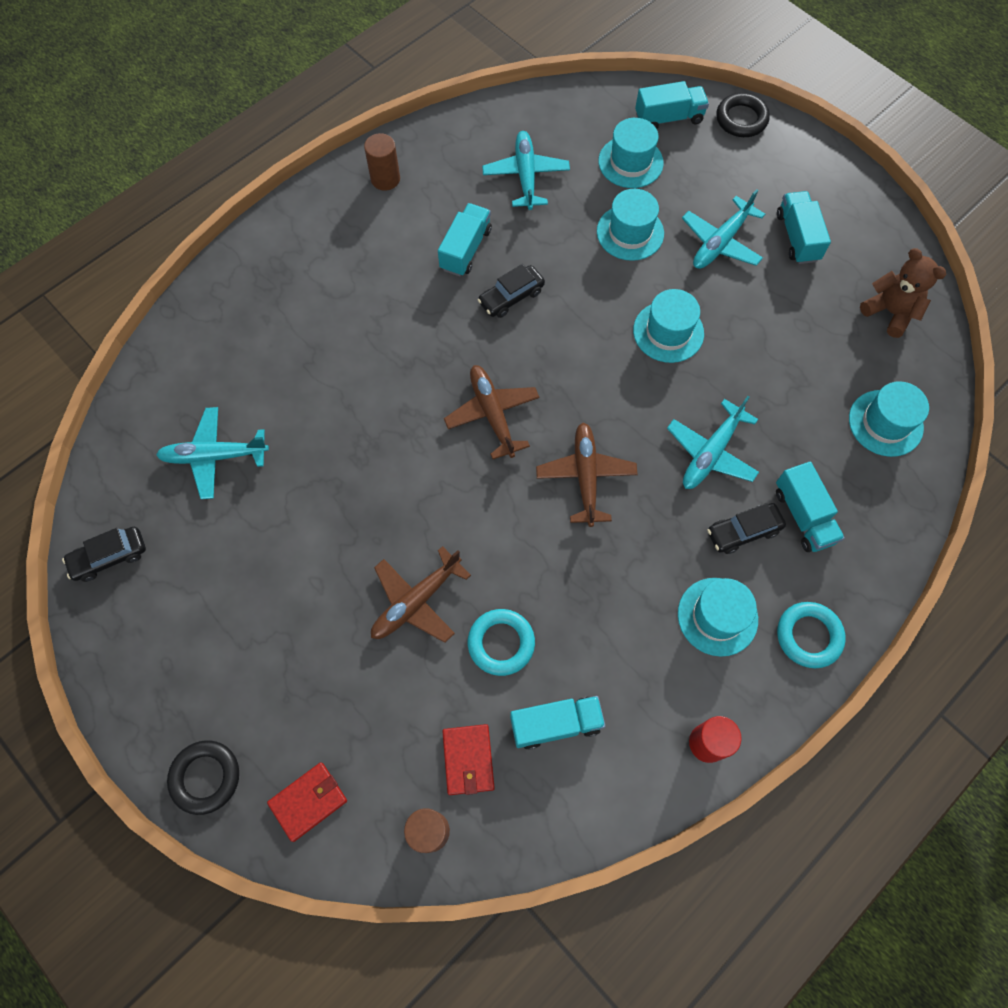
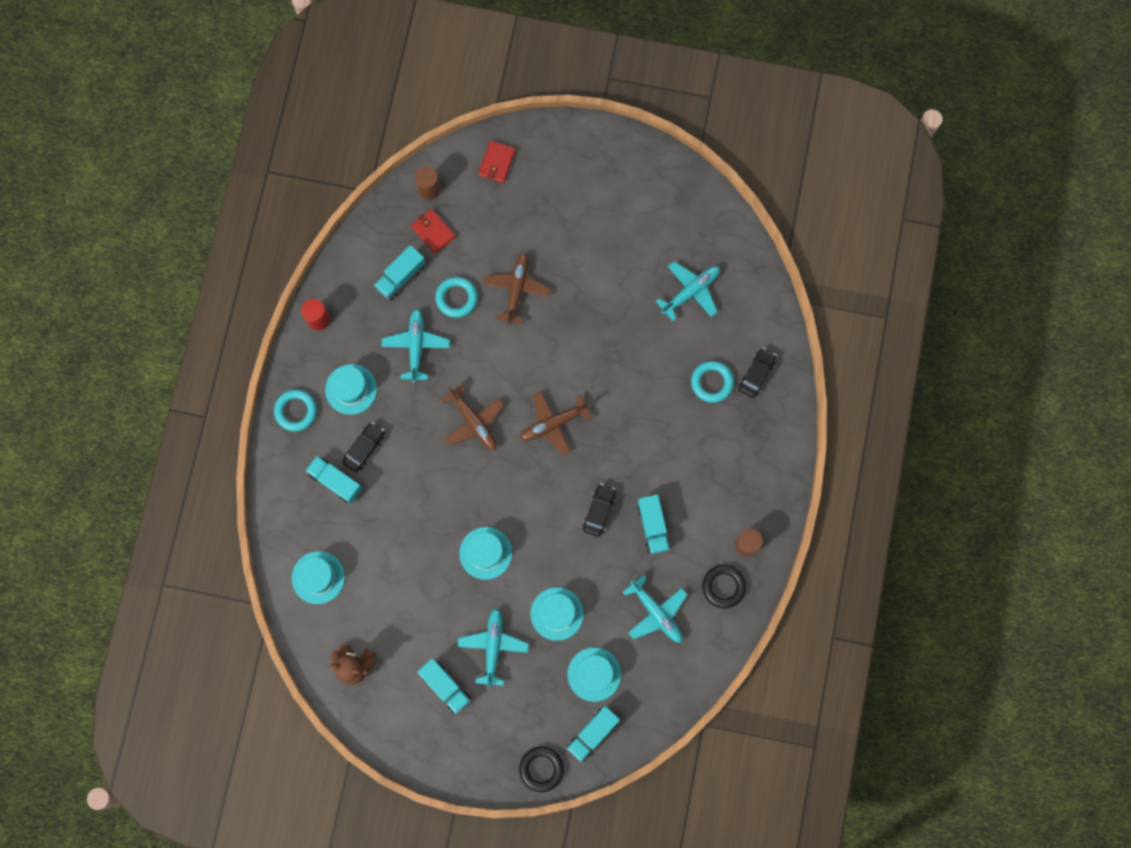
camera: 145 degrees right, 10 degrees up
(109, 557) = (697, 203): black car -> black car (756, 374)
(205, 777) = (555, 140): black ring -> black ring (723, 586)
(281, 345) = (712, 382): none -> turquoise ring
(492, 414) = (553, 424): brown plane -> brown plane turned 120 degrees clockwise
(711, 452) = (411, 486): turquoise plane -> turquoise plane (416, 346)

